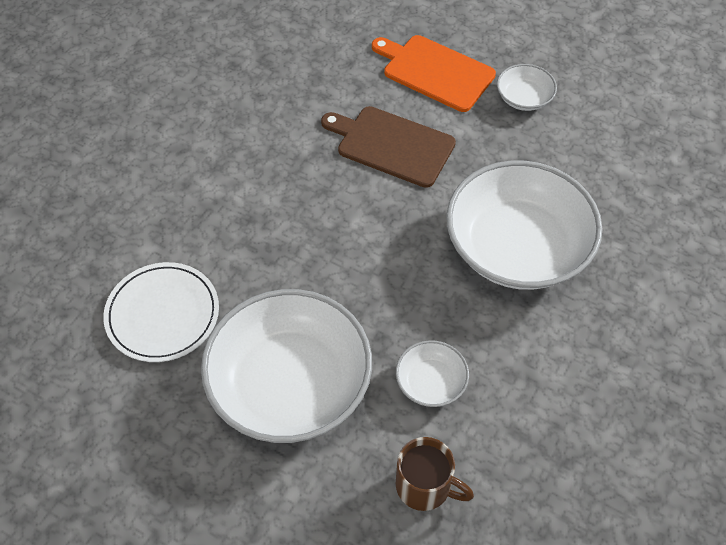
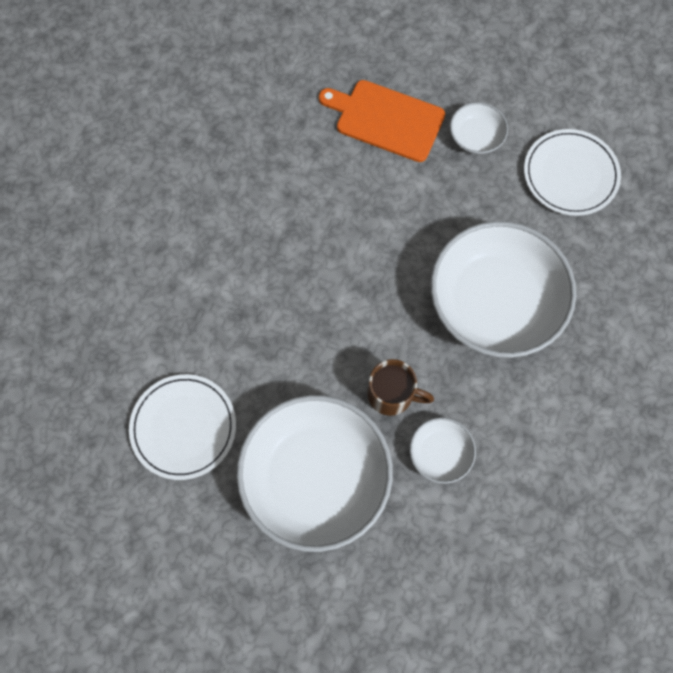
camera: 10 degrees left, 15 degrees up
(392, 145) = (360, 210): brown cutting board -> none
(425, 486) = (452, 553): brown mug -> brown mug (392, 394)
(617, 143) = (570, 174): none -> white plate

